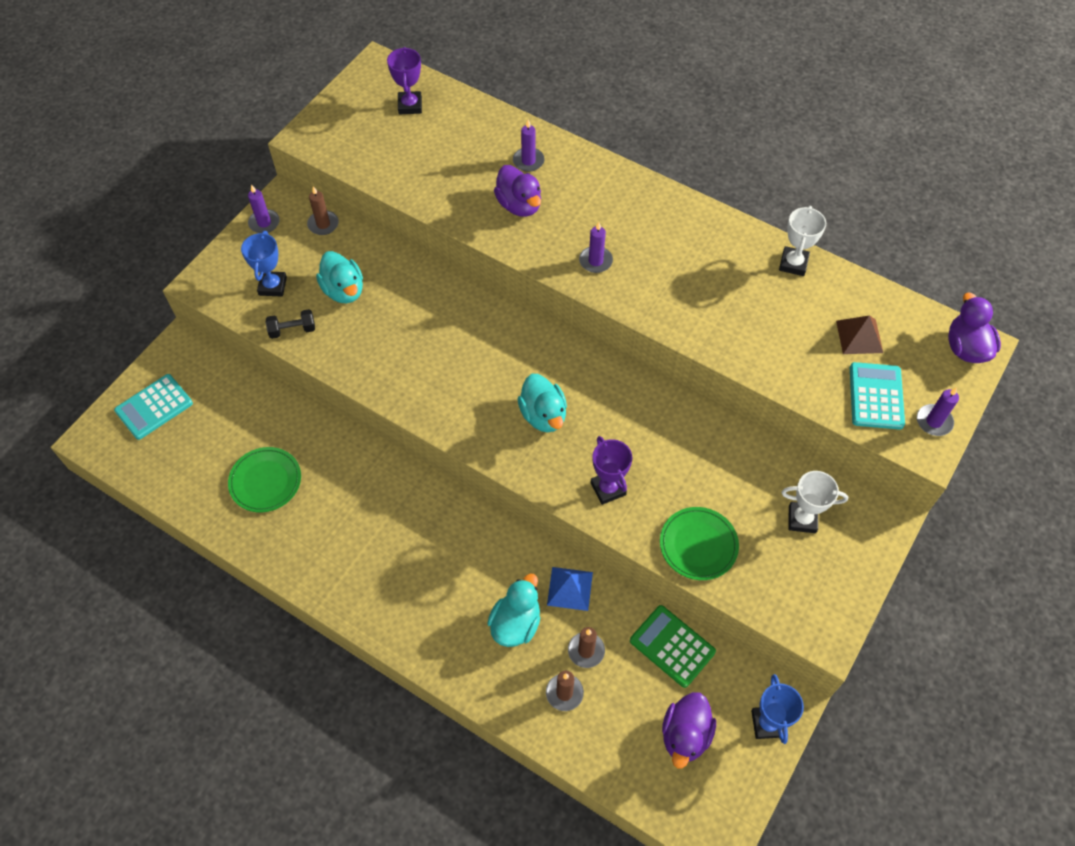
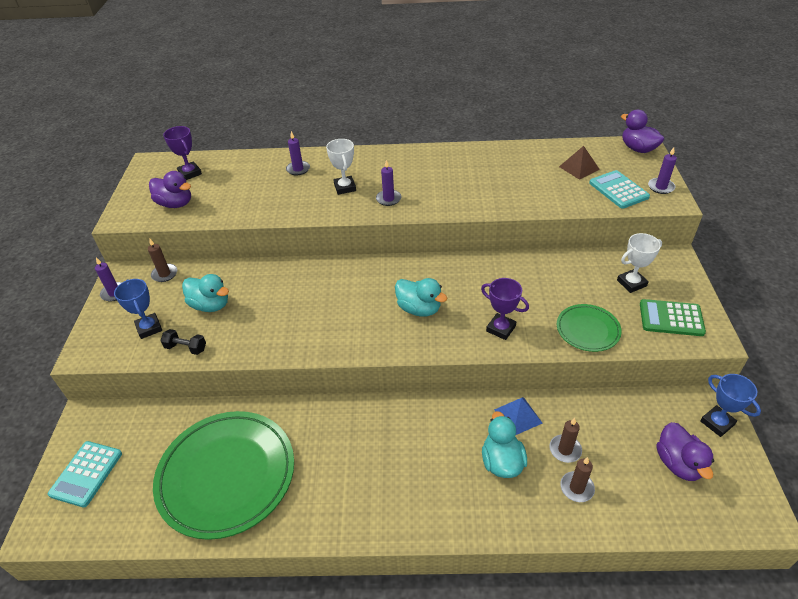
camera: 30 degrees left, 15 degrees down
(265, 481) = (226, 475): green plate -> green plate, size x2.02
(292, 330) = (186, 348): black dumbbell -> black dumbbell turned 60 degrees clockwise
(519, 205) = (311, 192): purple duck -> purple duck (175, 204)
(672, 646) = (615, 412): green calculator -> green calculator (671, 318)
(793, 263) = (507, 152): white trophy -> white trophy (345, 187)

